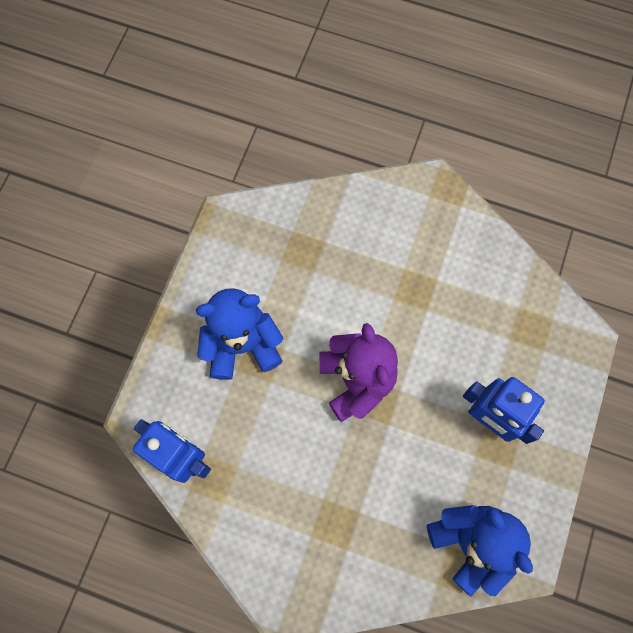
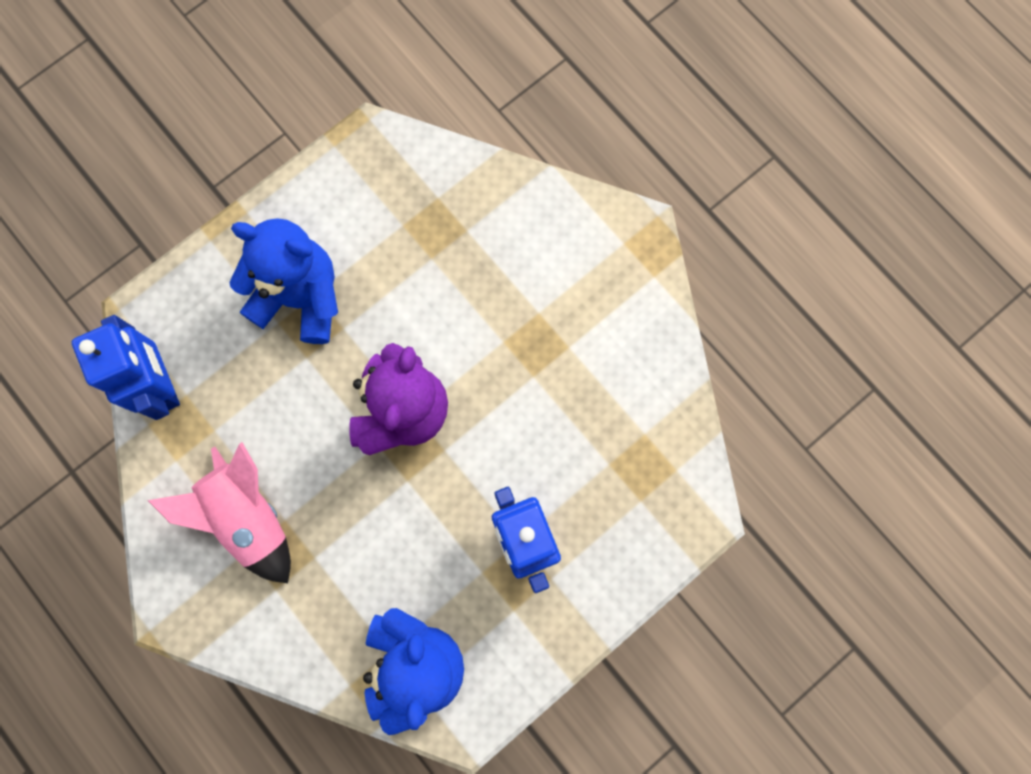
camera: 30 degrees right, 5 degrees up
(297, 511) = (248, 517): none -> pink rocket

